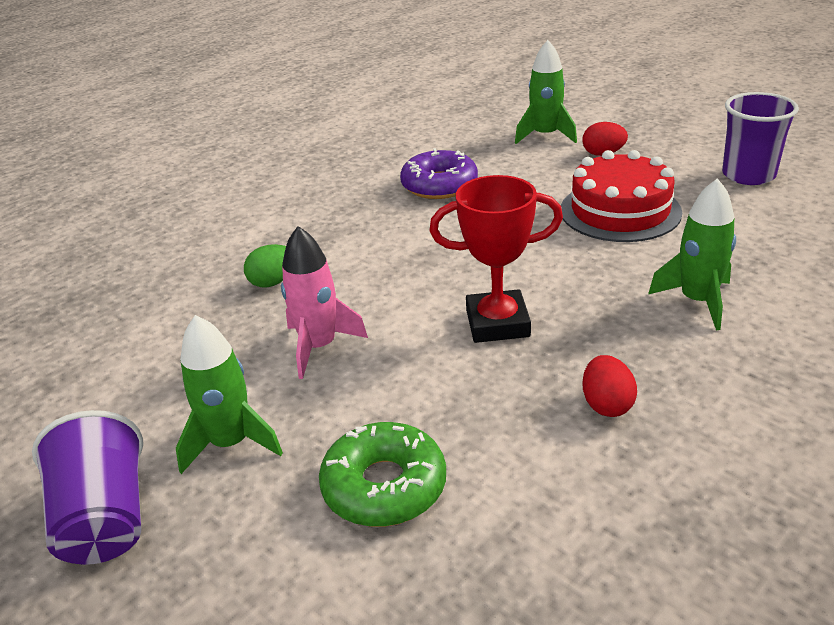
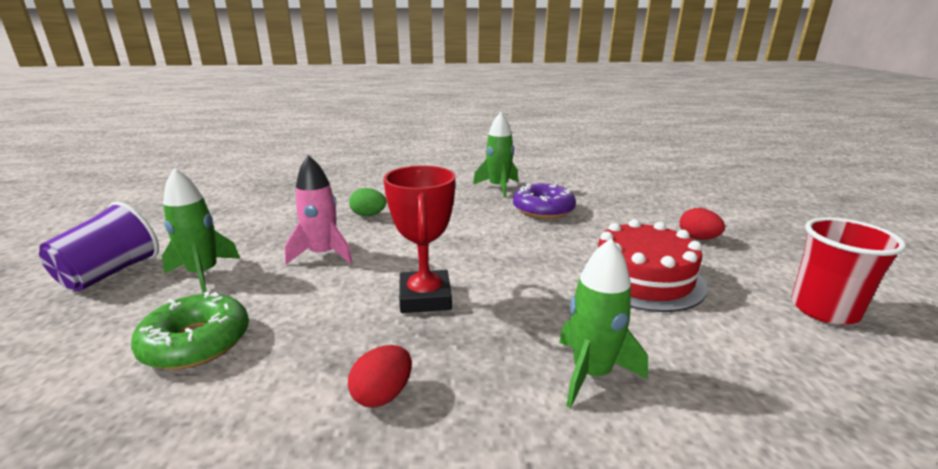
camera: 40 degrees right, 10 degrees down
(497, 323) = (425, 298): red trophy -> red trophy turned 45 degrees clockwise
(545, 136) = (670, 211): green rocket -> green rocket (498, 187)
(748, 175) = (824, 309): purple cup -> red cup

